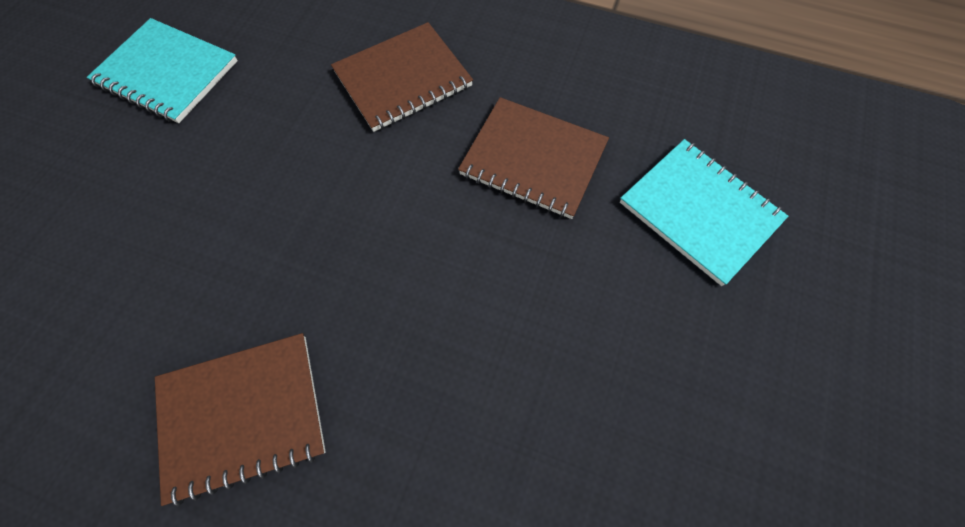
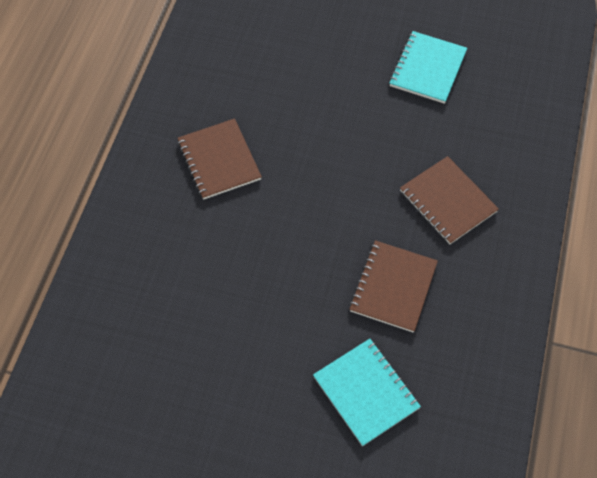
camera: 85 degrees right, 5 degrees down
(699, 211) = (366, 392): turquoise notebook -> turquoise notebook turned 75 degrees counterclockwise

